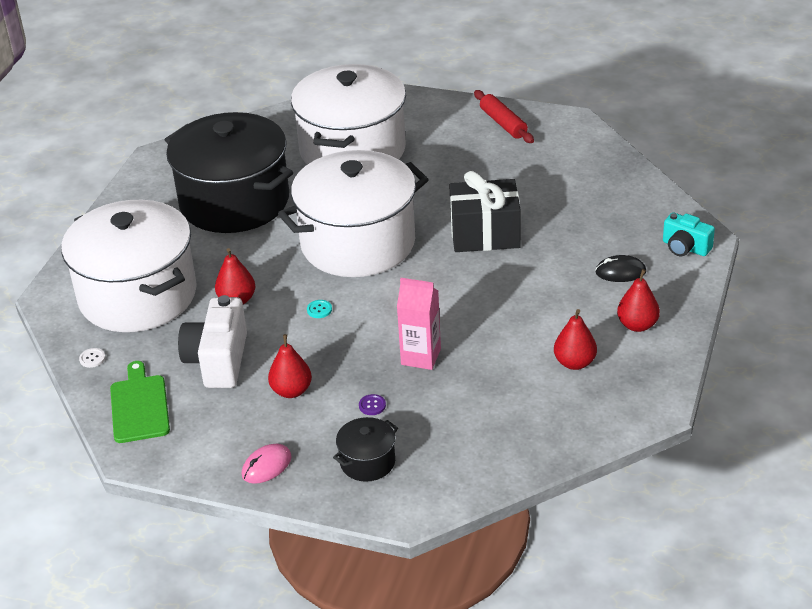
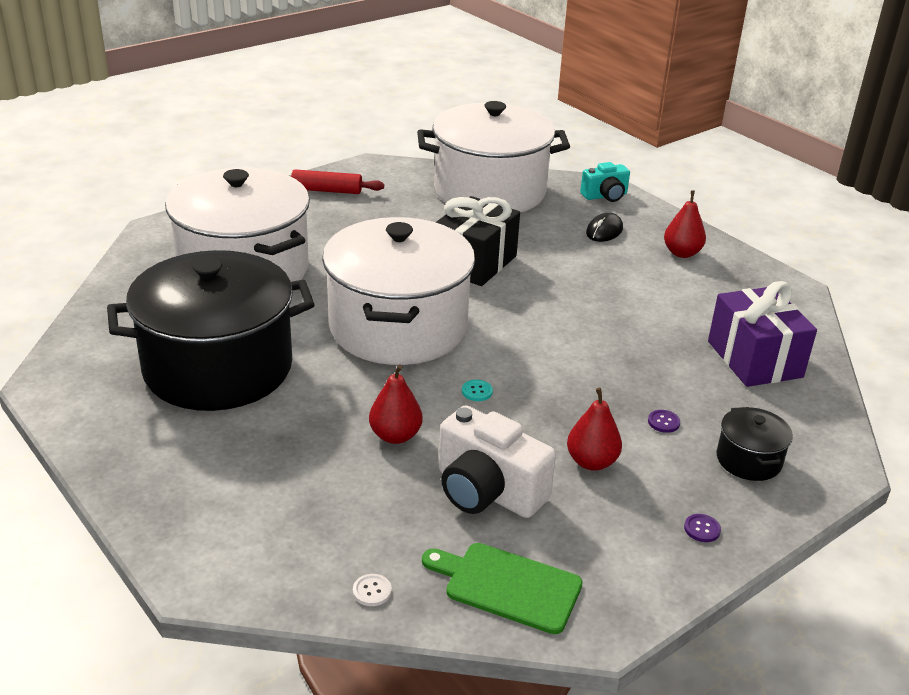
camera: 60 degrees left, 5 degrees down
(137, 295) = (293, 504): white pot -> white pot (489, 191)
(266, 466) = (702, 529): pink mouse -> purple button
(421, 357) = (616, 365): pink carton -> none
(510, 421) = (754, 359): none -> purple gift
(574, 363) = (703, 298): red pear -> none

